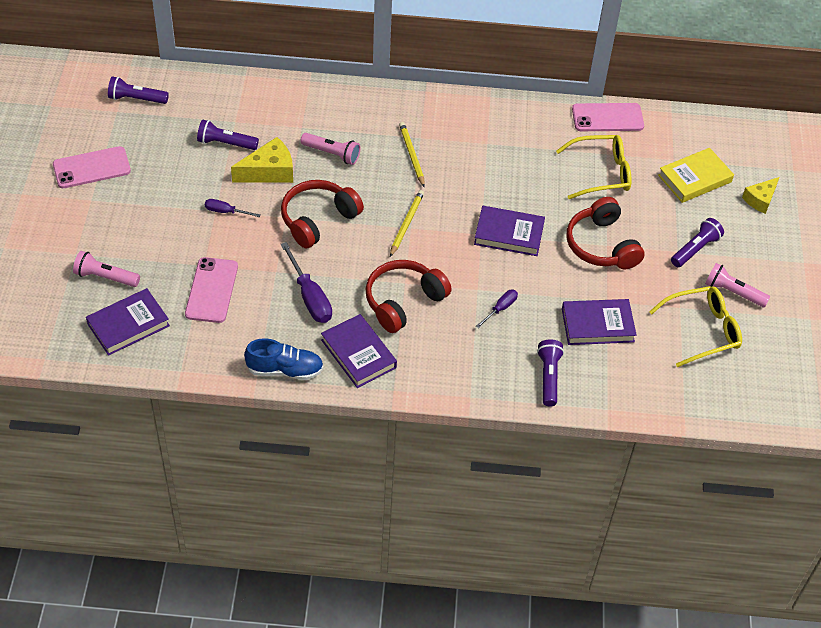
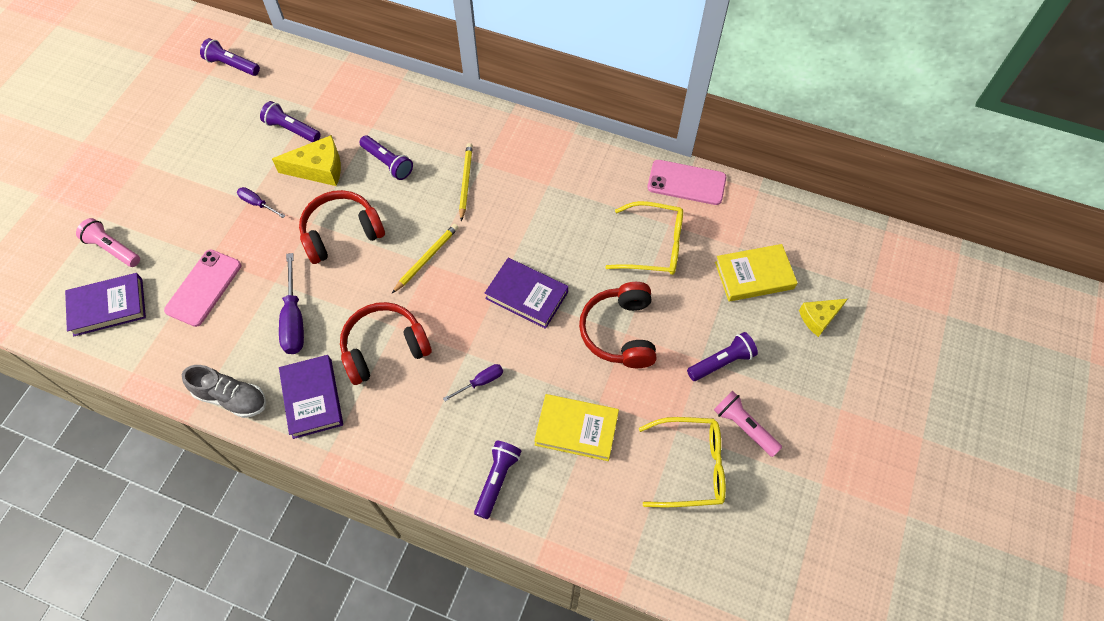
camera: 20 degrees right, 10 degrees up
(91, 168) = (157, 128): pink phone -> none
(285, 370) = (231, 398): blue shoe -> grey shoe
(332, 154) = (388, 163): pink flashlight -> purple flashlight
(597, 325) = (576, 429): purple book -> yellow book

